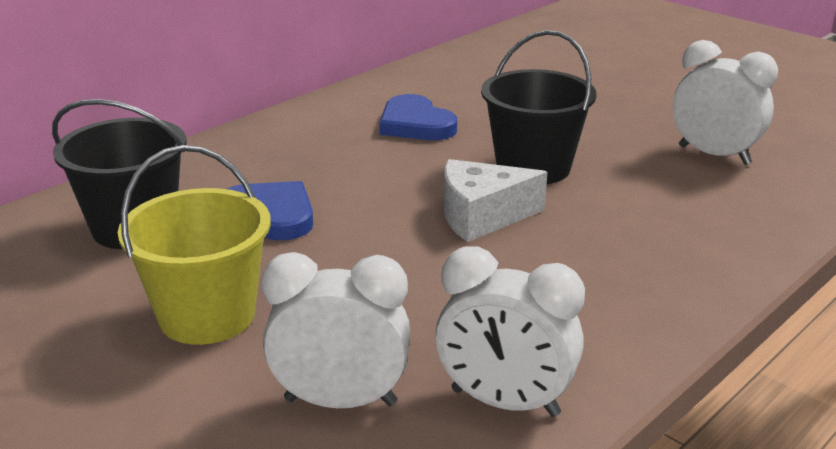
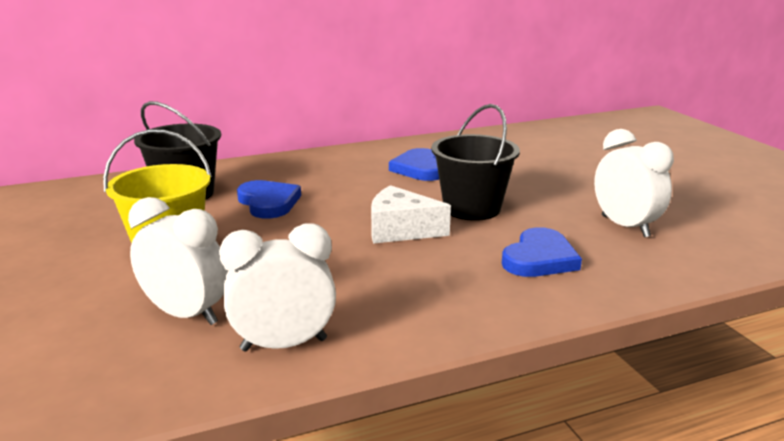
camera: 25 degrees right, 5 degrees down
(504, 403) = (284, 344): white clock -> white clock turned 120 degrees clockwise
(668, 216) = (539, 258): none -> blue heart

